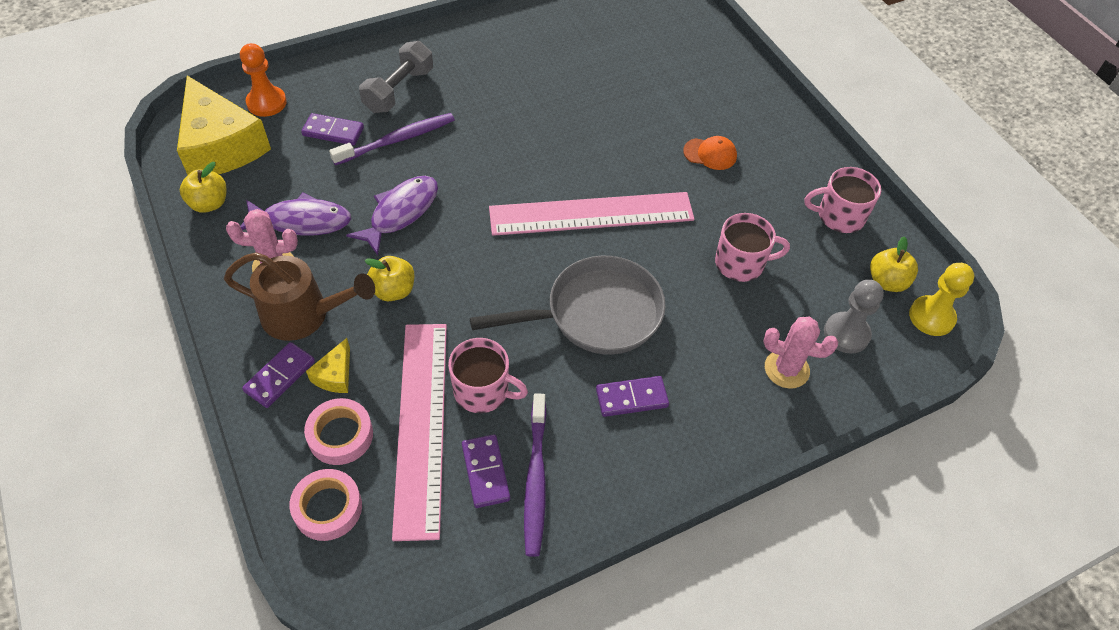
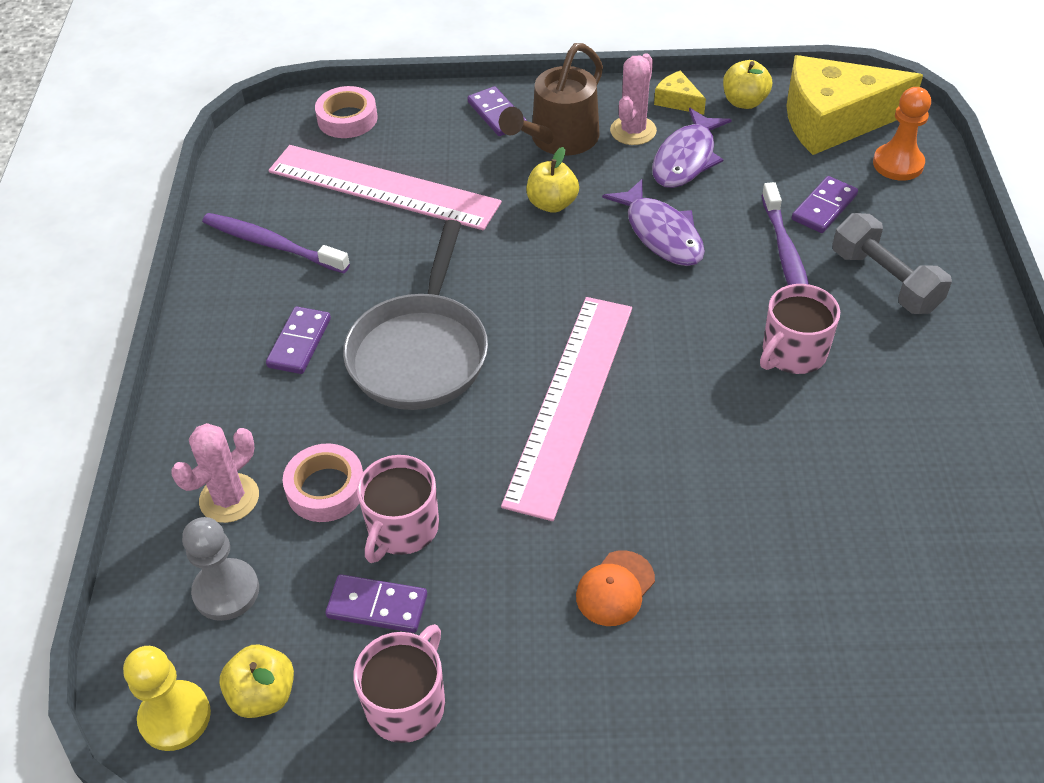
camera: 120 degrees right, 5 degrees down
(335, 375) = (475, 146): yellow cheese -> yellow cheese (677, 101)
(340, 435) = (409, 138): pink tape -> pink tape (326, 489)
(482, 391) = (389, 236): pink mug -> pink mug (793, 353)
(485, 472) = (305, 215): purple domino -> purple domino (377, 606)

